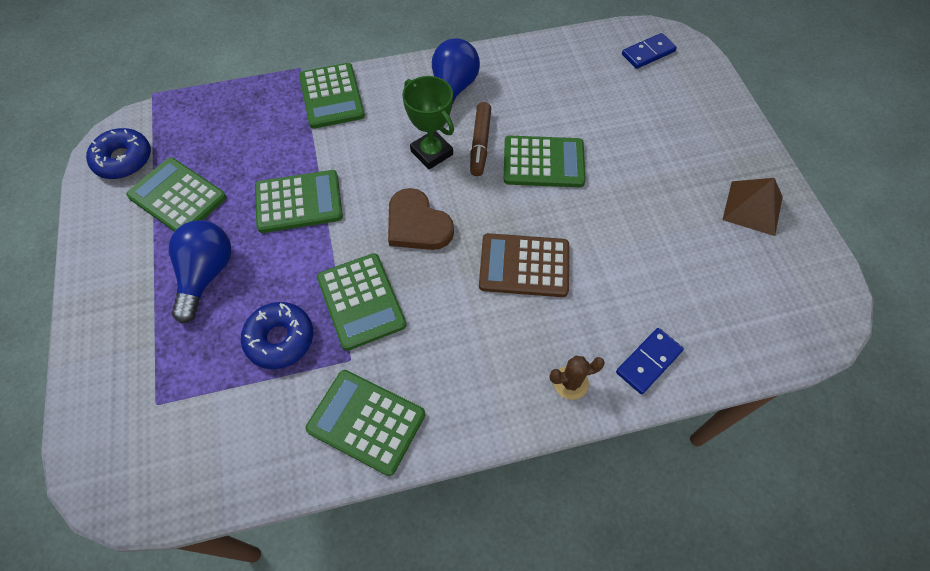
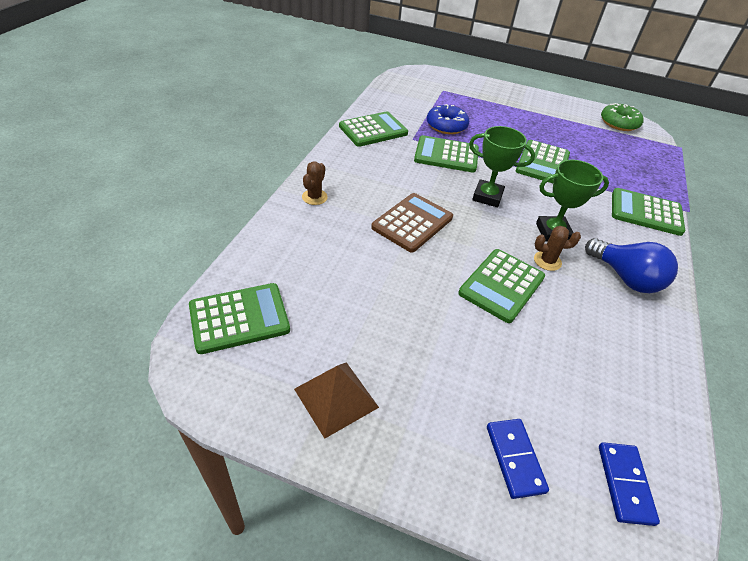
camera: 120 degrees right, 15 degrees down
(123, 160) = (619, 123): blue donut -> green donut
(177, 197) = (576, 129): green calculator -> green calculator (239, 318)
(206, 274) = (509, 121): blue light bulb -> none
(417, 224) = (487, 196): brown heart -> green trophy
(480, 144) = (547, 261): brown marker -> brown cactus
(648, 362) = (287, 234): blue domino -> blue domino (514, 458)

